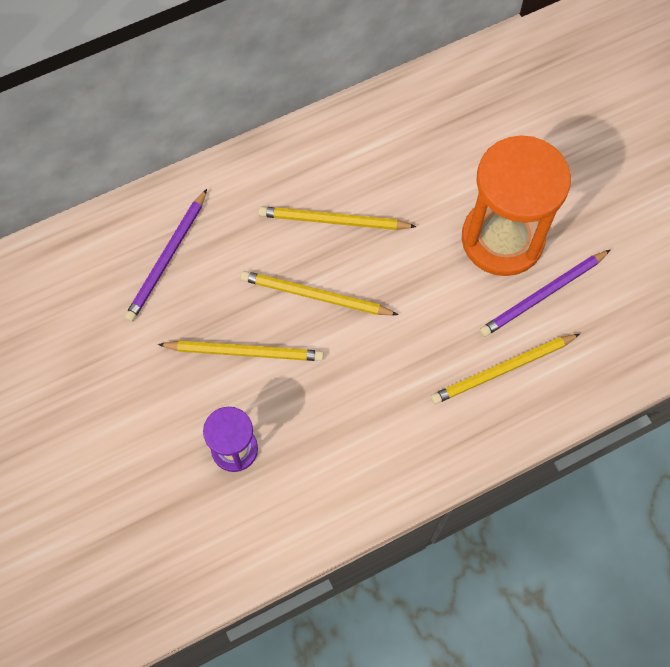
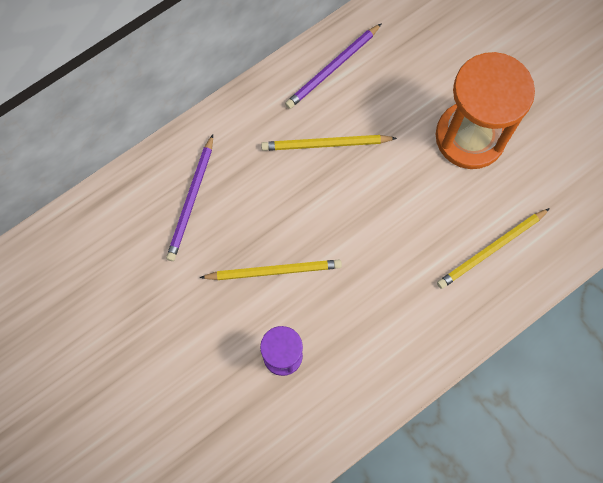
camera: 10 degrees left, 5 degrees up
(315, 296) = (323, 212): yellow pencil -> none
(542, 295) = (512, 180): purple pencil -> purple pencil (332, 68)

